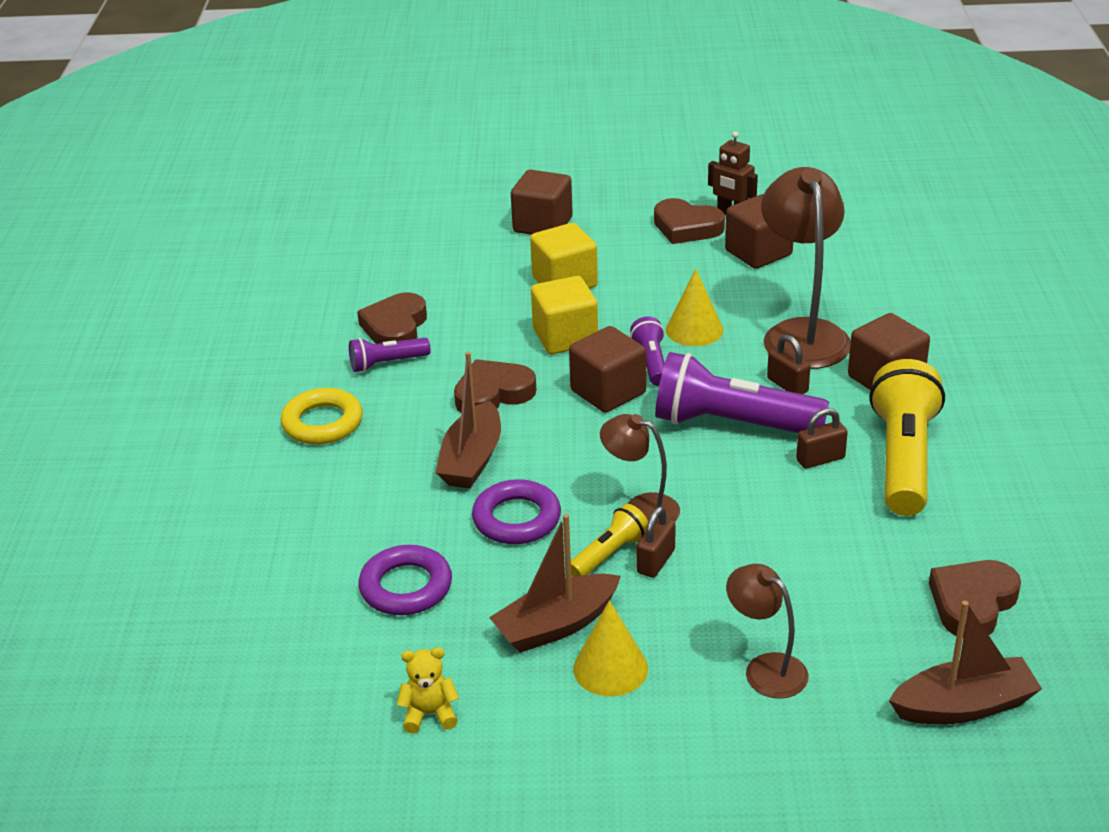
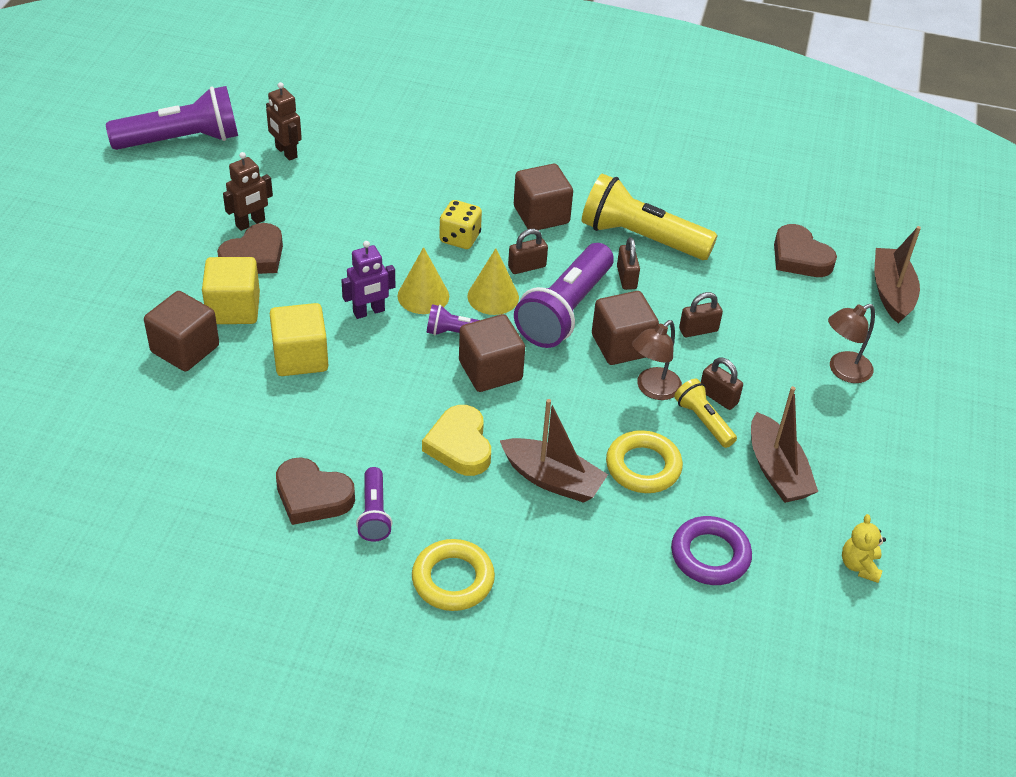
camera: 80 degrees left, 10 degrees up
(493, 394) = (460, 445): brown heart -> yellow heart
(516, 519) = (643, 467): purple ring -> yellow ring
(565, 337) = (393, 378): yellow cube -> yellow cube (233, 308)
(610, 668) = (828, 450): yellow cone -> yellow cone (493, 296)
(650, 304) = (369, 312): none -> purple robot
(758, 253) = (325, 226): brown cube -> brown cube (622, 345)
(764, 529) = (698, 330): none -> brown padlock
(802, 333) = (460, 238): brown lamp -> yellow dice
(823, 153) = (182, 140): none -> purple flashlight
(854, 207) = (286, 152): none -> brown robot

